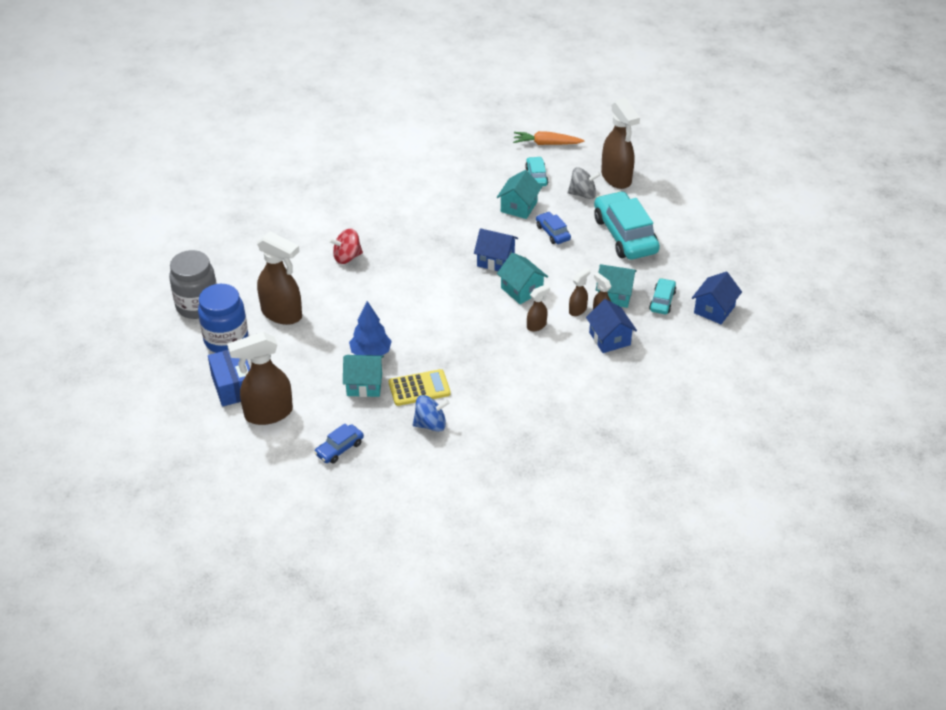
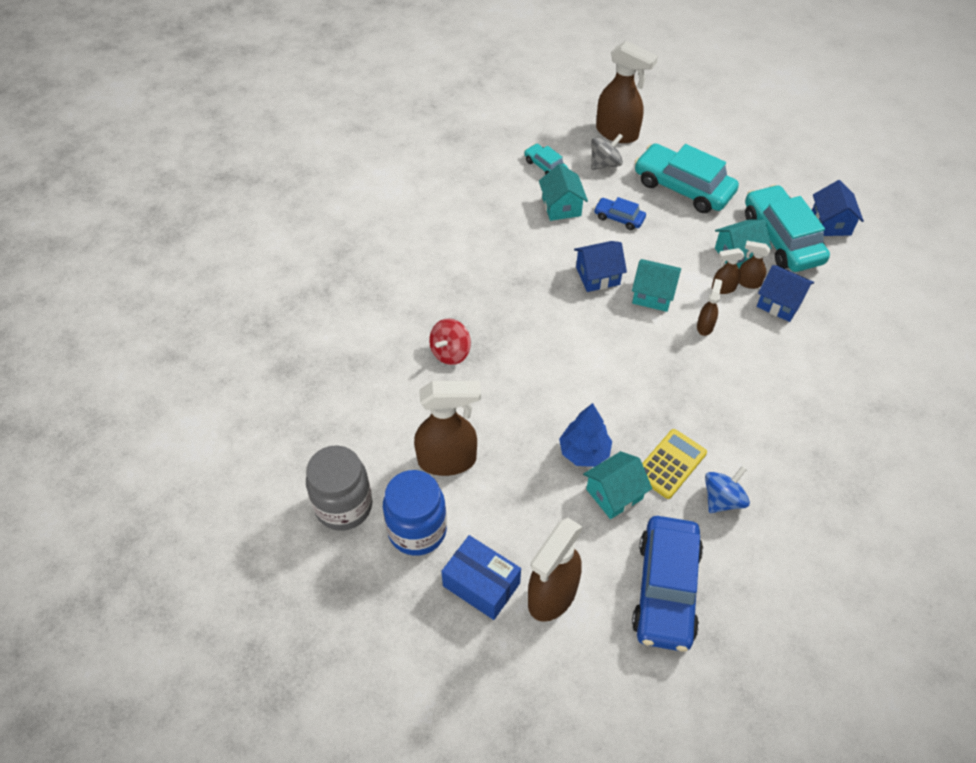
camera: 35 degrees left, 10 degrees up
(339, 448) = (665, 589): blue car -> blue car, size x2.06
(546, 144) = (520, 128): orange carrot -> none
(578, 310) = (723, 288): brown spray bottle -> brown spray bottle turned 105 degrees counterclockwise
(662, 301) = (782, 238): turquoise car -> turquoise car, size x2.06

